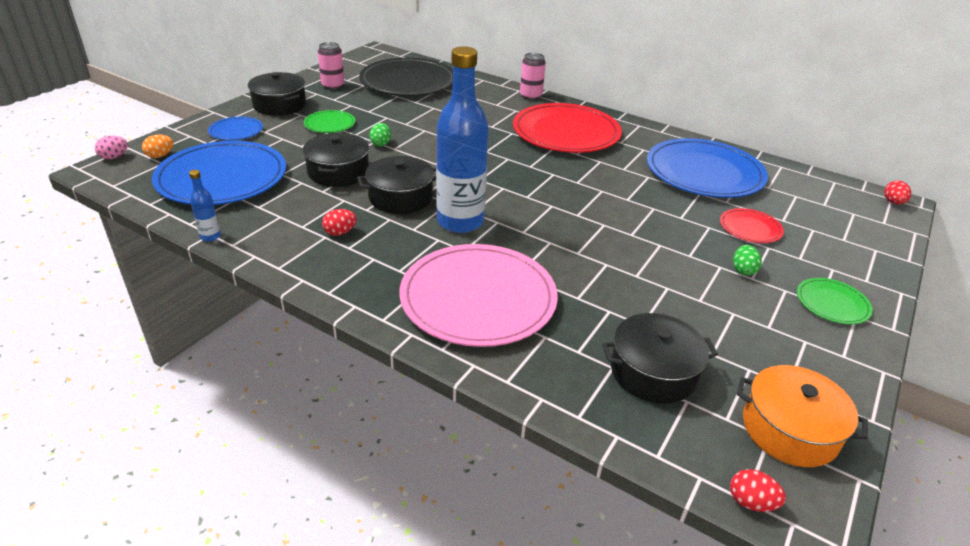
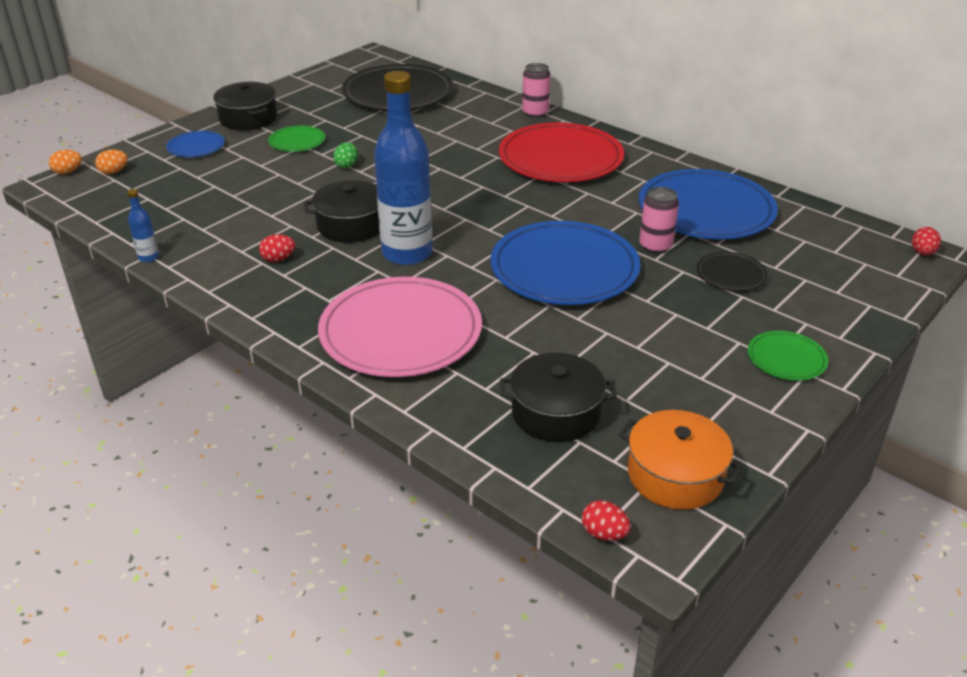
camera: 10 degrees right, 0 degrees up
(114, 157) = (68, 172): pink egg -> orange egg
(222, 177) = (171, 197): blue plate -> blue plate (564, 268)
(333, 86) = (312, 96): pink can -> pink can (655, 246)
(338, 172) = (293, 195): black pot -> none
(743, 270) = (701, 319): green egg -> none
(750, 228) = (731, 274): red plate -> black plate

